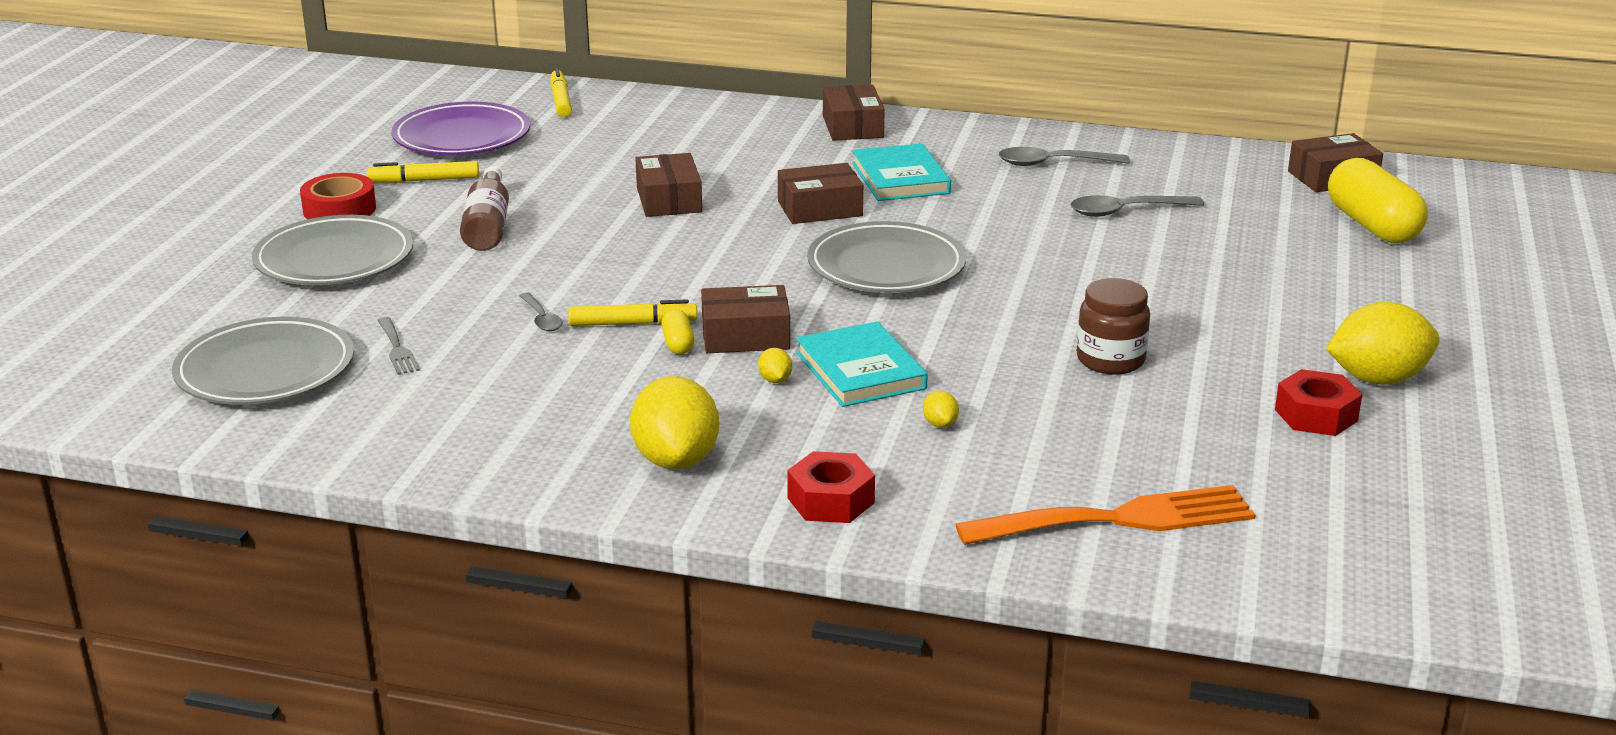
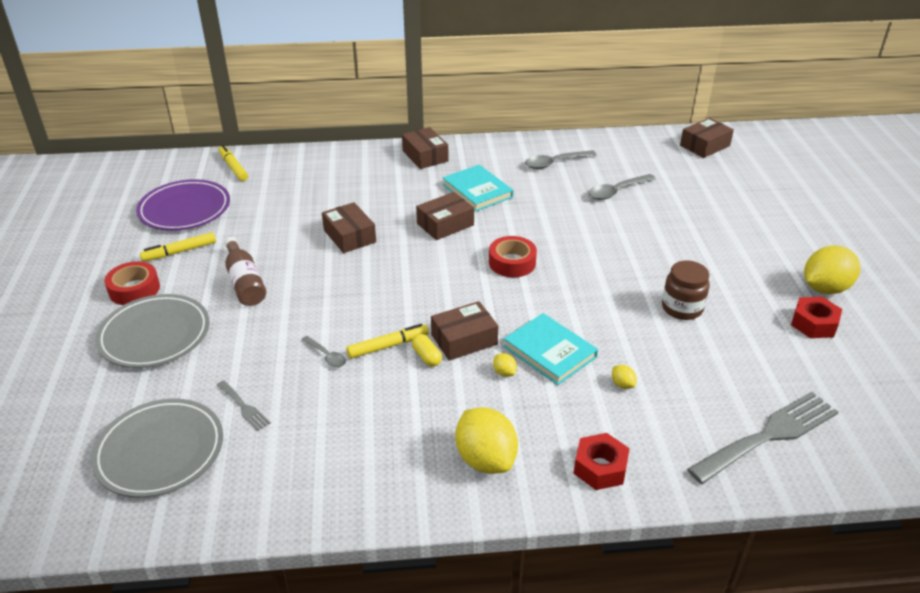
camera: 20 degrees left, 10 degrees up
(886, 266) = (512, 262): grey plate -> red tape
(1119, 519) = (769, 435): orange fork -> grey fork
(1372, 225) = (747, 176): yellow capsule -> none

